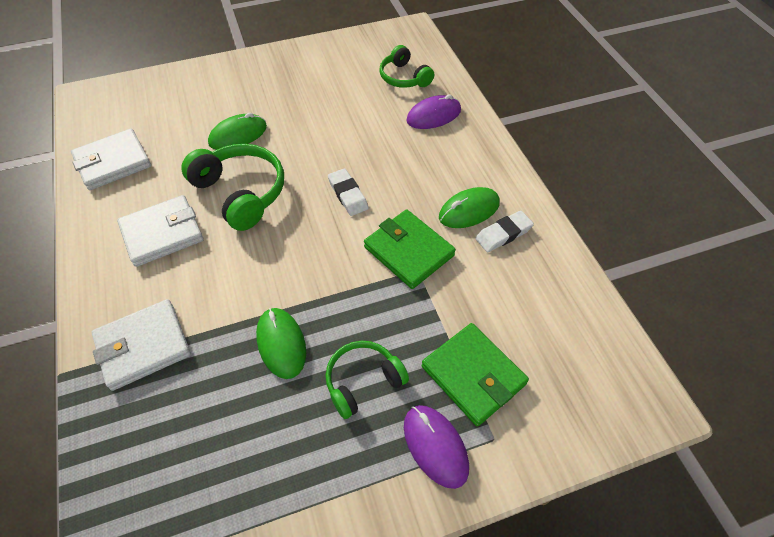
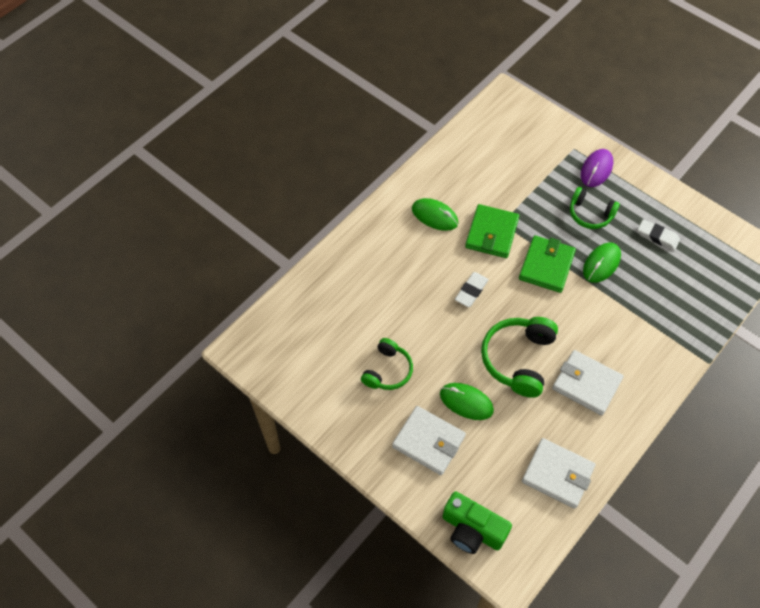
camera: 120 degrees left, 5 degrees up
(137, 90) = (472, 530): none -> green camera
(143, 346) = (659, 332): white wallet -> white wallet (428, 442)
(404, 77) = (317, 320): green headphones -> green headphones (387, 370)
(433, 115) = (353, 277): purple mouse -> none
(473, 375) = (548, 169): green wallet -> green wallet (546, 266)
(503, 234) = (441, 191): white eraser -> white eraser (657, 236)

